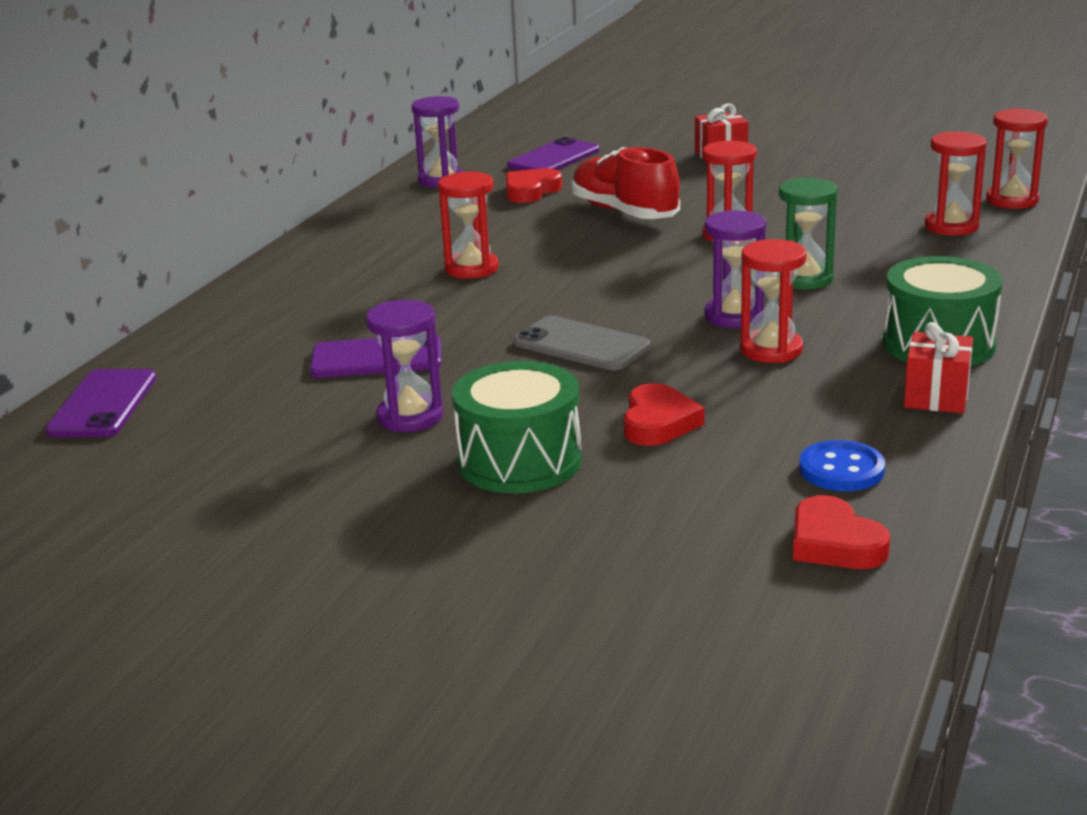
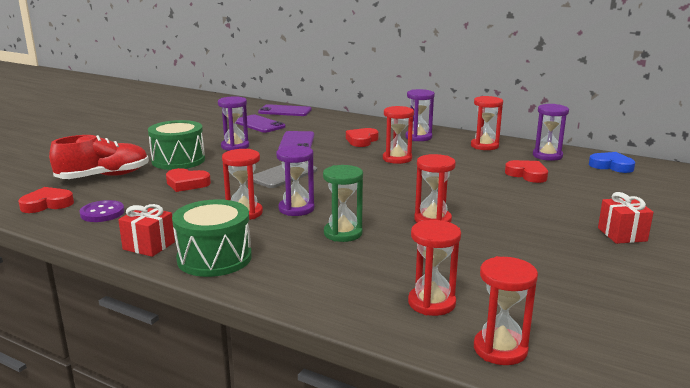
camera: 95 degrees right, 5 degrees down
(341, 260) = (418, 137): none -> purple hourglass
(363, 302) = (362, 140): none -> red heart
(393, 215) = (484, 146): none -> red hourglass
(482, 151) = (611, 166): none -> blue heart
(554, 158) = (600, 183): purple phone -> purple phone (259, 124)
(624, 212) = (483, 195): red shoe -> red shoe (104, 176)
(841, 469) = (102, 213): blue button -> purple button

